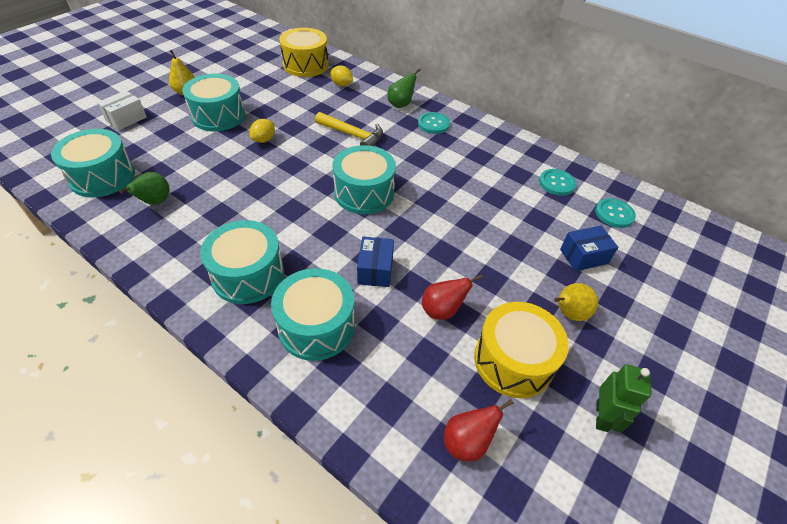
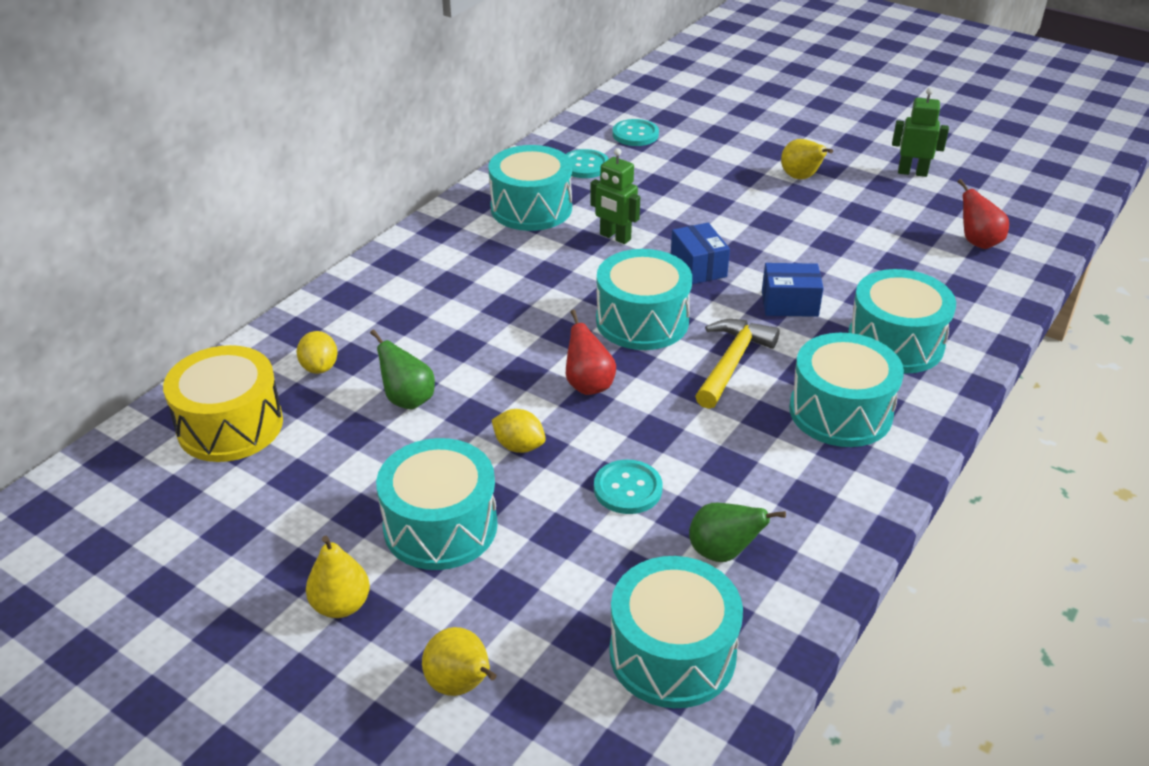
camera: 90 degrees left, 10 degrees down
(126, 119) = (461, 685): white box -> yellow pear
(341, 85) = (319, 367): yellow lemon -> yellow lemon turned 45 degrees counterclockwise
(353, 135) = (493, 341): yellow hammer -> yellow hammer (732, 362)
(401, 104) = (392, 294): green pear -> green pear (408, 400)
(433, 124) = (453, 260): turquoise button -> turquoise button (627, 489)
(442, 310) = (831, 254): red pear -> red pear (588, 385)
(461, 190) = (615, 237): none -> green robot
(494, 155) = (531, 208): none -> turquoise drum
(513, 361) = (876, 213): yellow drum -> none
(583, 256) = (714, 161): blue box -> blue box (698, 267)

